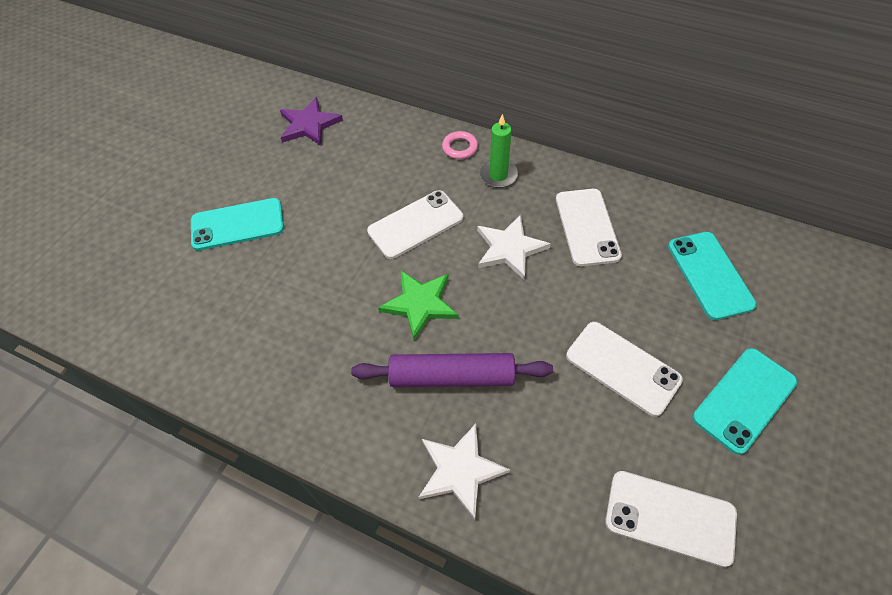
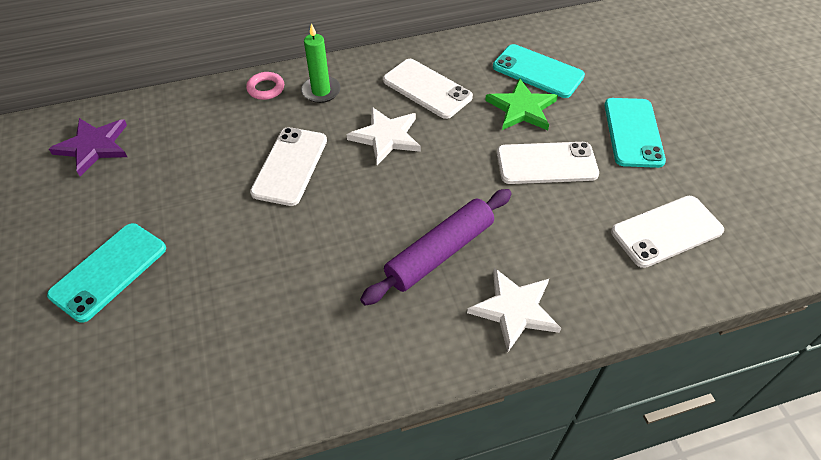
camera: 45 degrees left, 5 degrees down
(420, 304) = (358, 220): green star -> green star (521, 108)

